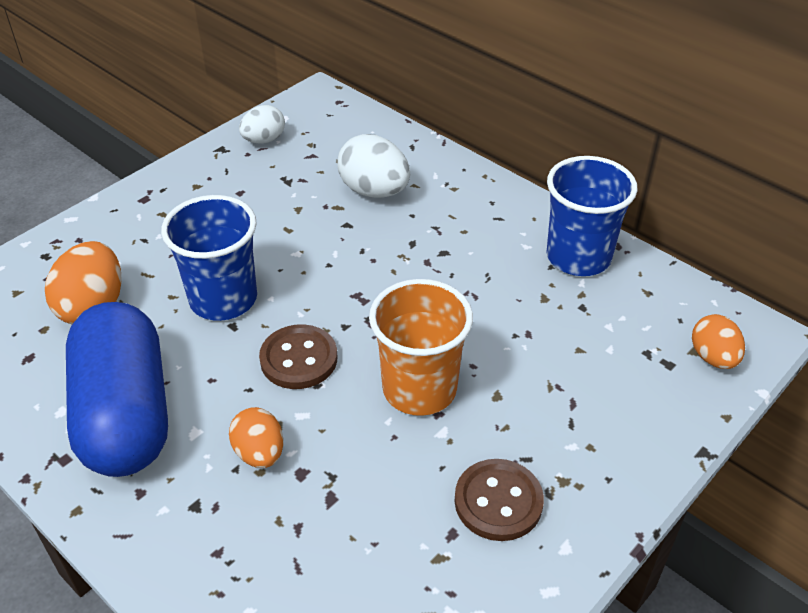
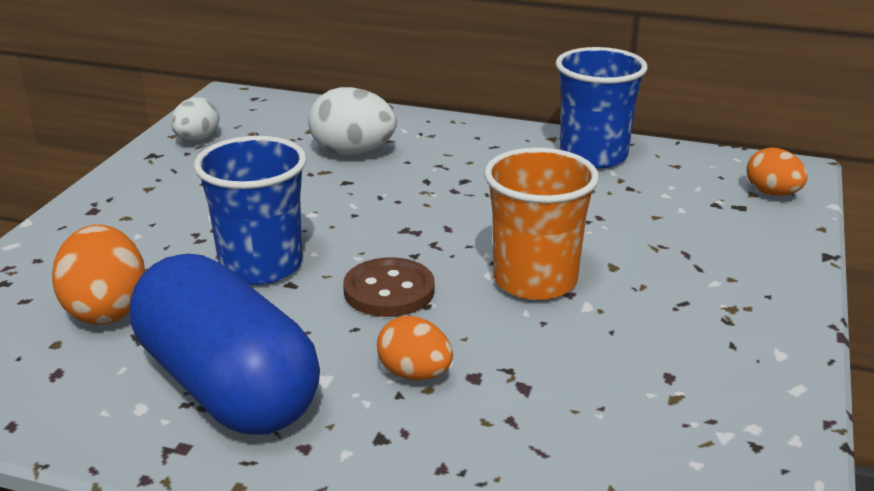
camera: 25 degrees left, 15 degrees down
(498, 501) = (689, 339): brown button -> none

